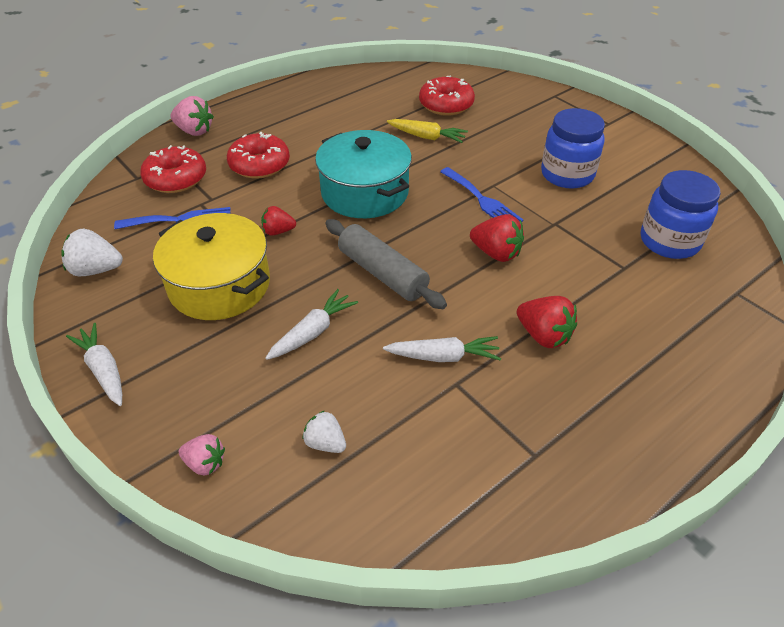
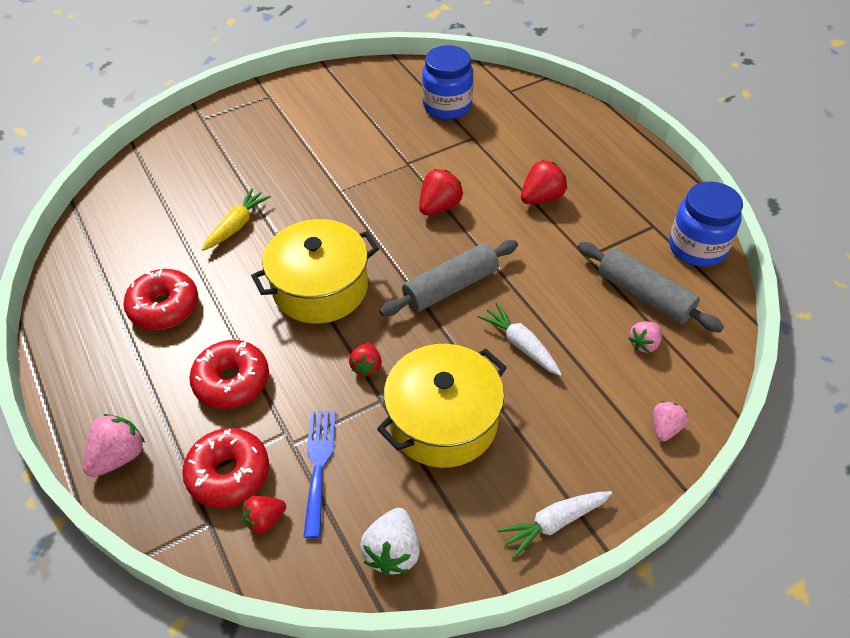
camera: 80 degrees left, 5 degrees up
(135, 202) = (265, 519): none -> red strawberry
(325, 443) = (644, 344): white strawberry -> pink strawberry
(365, 192) = (320, 288): turquoise pot -> yellow pot
(403, 443) = (644, 295): none -> grey rolling pin
(444, 356) = (558, 259): white carrot -> none
(446, 105) = (179, 201): red donut -> red donut (164, 307)
(482, 200) = (361, 202): blue fork -> none
(567, 174) = (340, 140): blue jar -> blue jar (697, 247)

